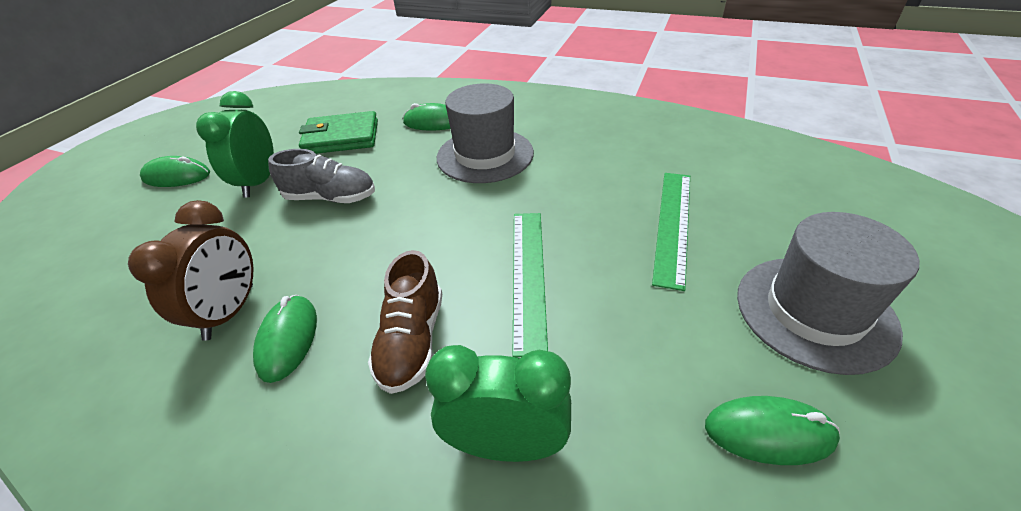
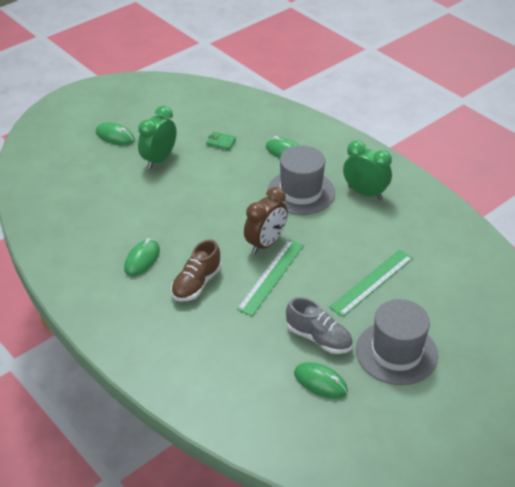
camera: 25 degrees right, 0 degrees up
(230, 312) = (121, 235): brown clock -> brown clock (266, 243)
(331, 198) = (194, 187): grey shoe -> grey shoe (318, 338)
(341, 137) = (221, 142): green wallet -> green wallet, size x0.51
(506, 445) = (211, 339): green clock -> green clock (365, 193)

